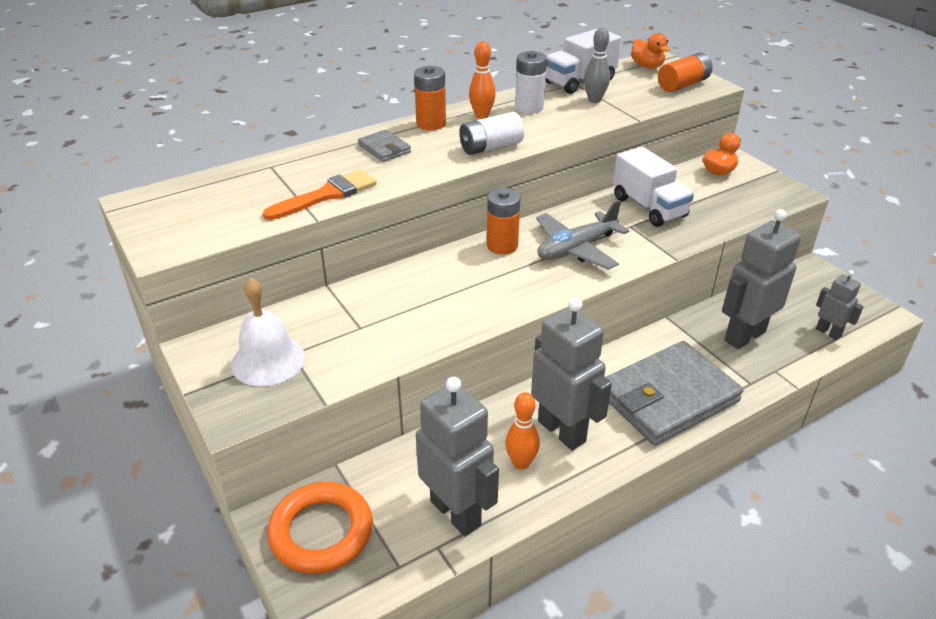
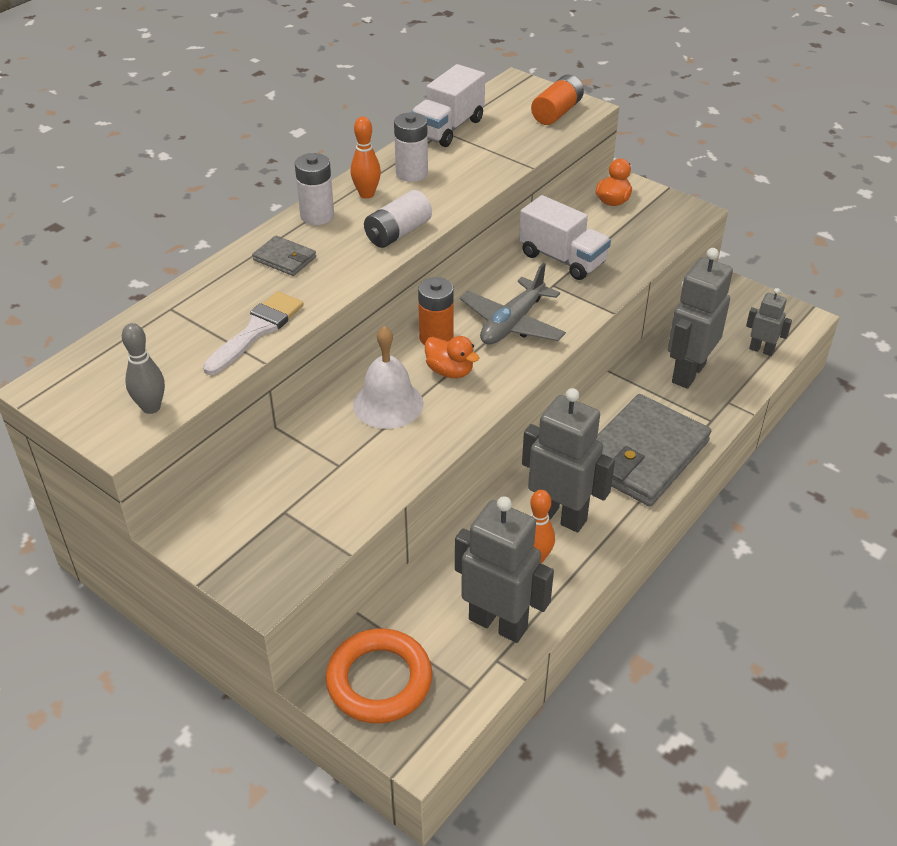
camera: 20 degrees left, 5 degrees up
(268, 360) = (264, 525): white bell -> white bell (388, 404)
(327, 195) = (257, 330): orange brush -> white brush
(431, 124) = (317, 216): orange battery -> white battery
(594, 100) = (475, 150): grey bowling pin -> grey bowling pin (151, 407)
(647, 66) = (509, 94): orange duck -> orange duck (450, 371)

